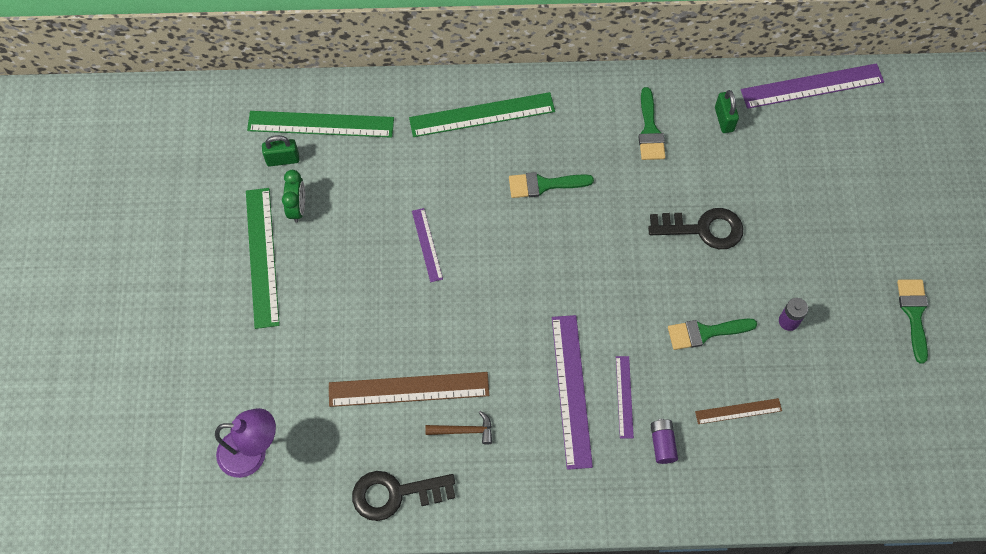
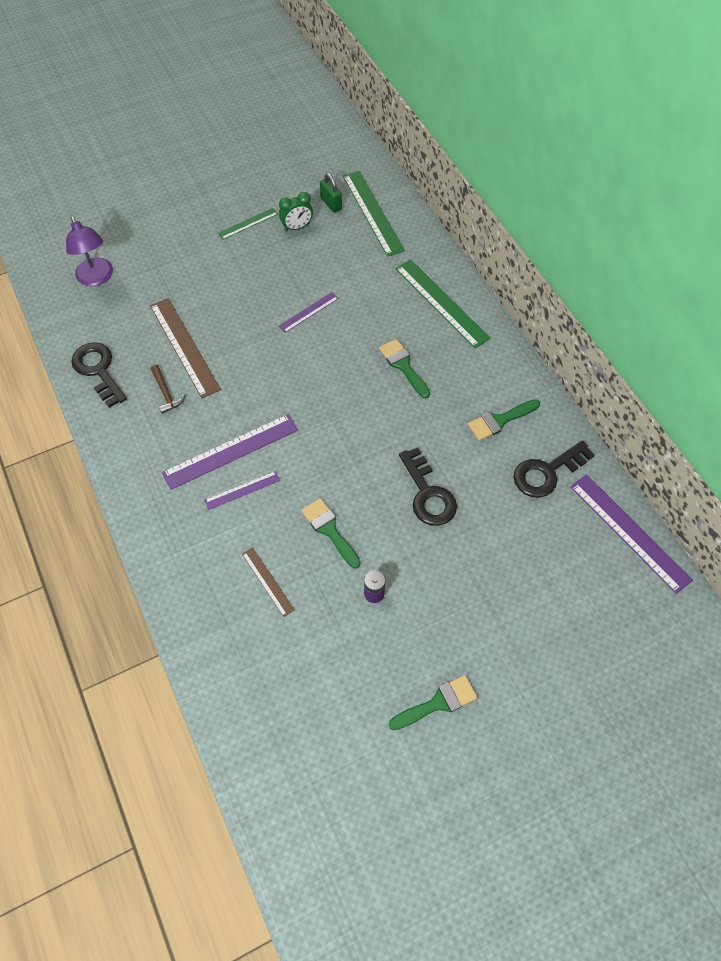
camera: 65 degrees right, 5 degrees down
(262, 257) = (248, 223): green ruler -> green ruler, size x0.54
(662, 444) = (212, 533): purple battery -> none
(724, 119) = (546, 472): green padlock -> black key

